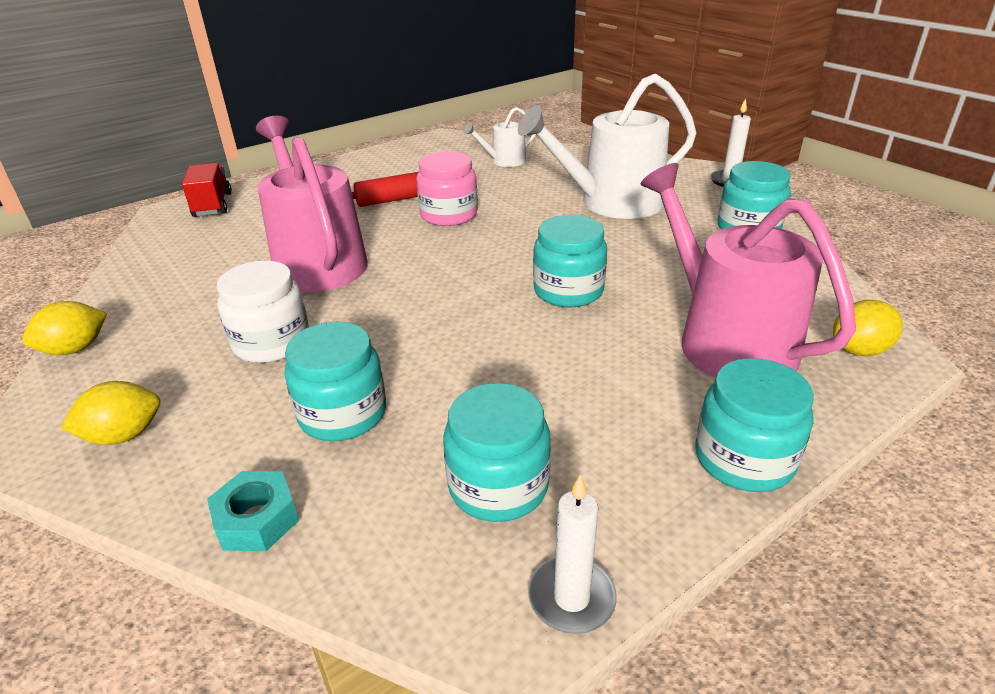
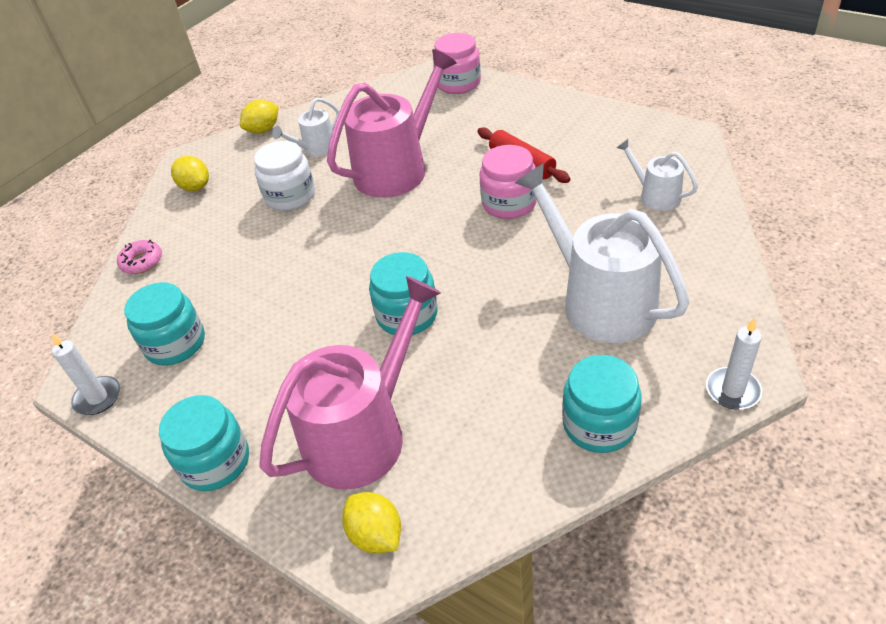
camera: 75 degrees right, 10 degrees up
(75, 349) = (263, 130): yellow lemon -> yellow lemon turned 75 degrees counterclockwise
(194, 309) = (316, 148): none -> white watering can
(212, 205) = (458, 83): red truck -> pink jar
(257, 520) = (142, 262): turquoise nut -> pink donut
(342, 414) = (227, 256): turquoise jar -> none

